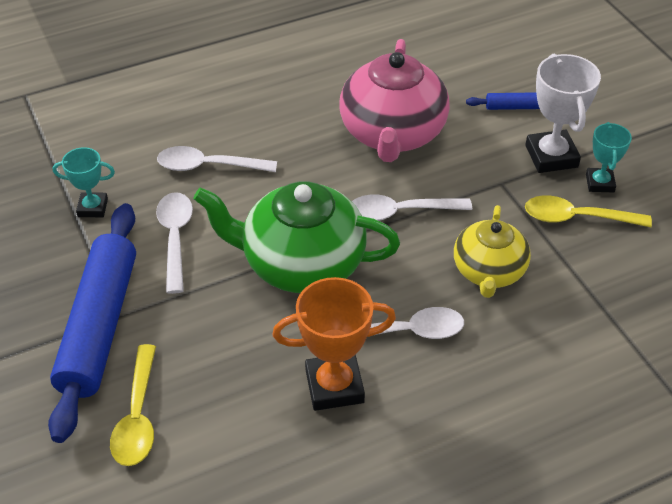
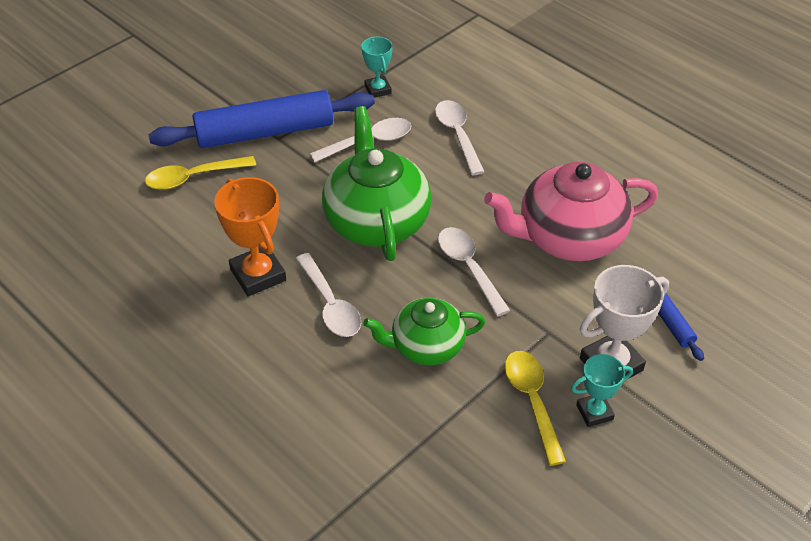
camera: 70 degrees right, 0 degrees up
(488, 271) = (426, 346): yellow teapot -> green teapot

